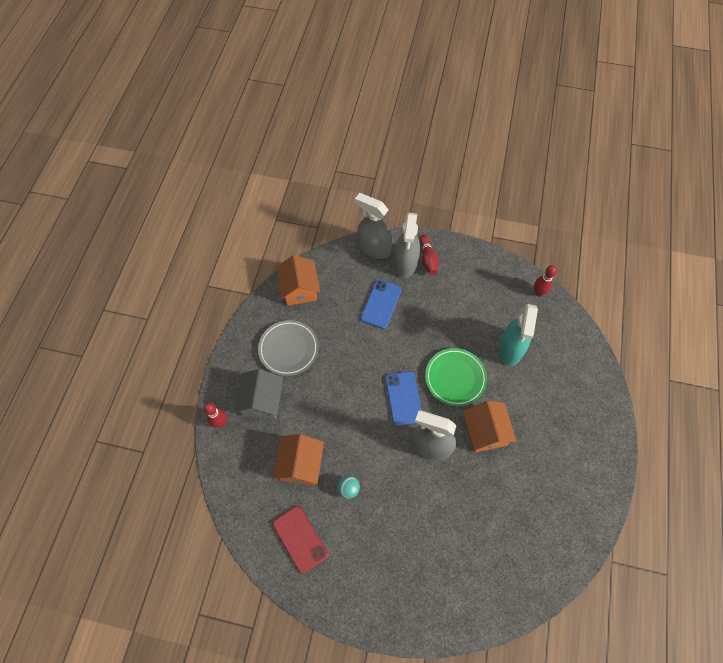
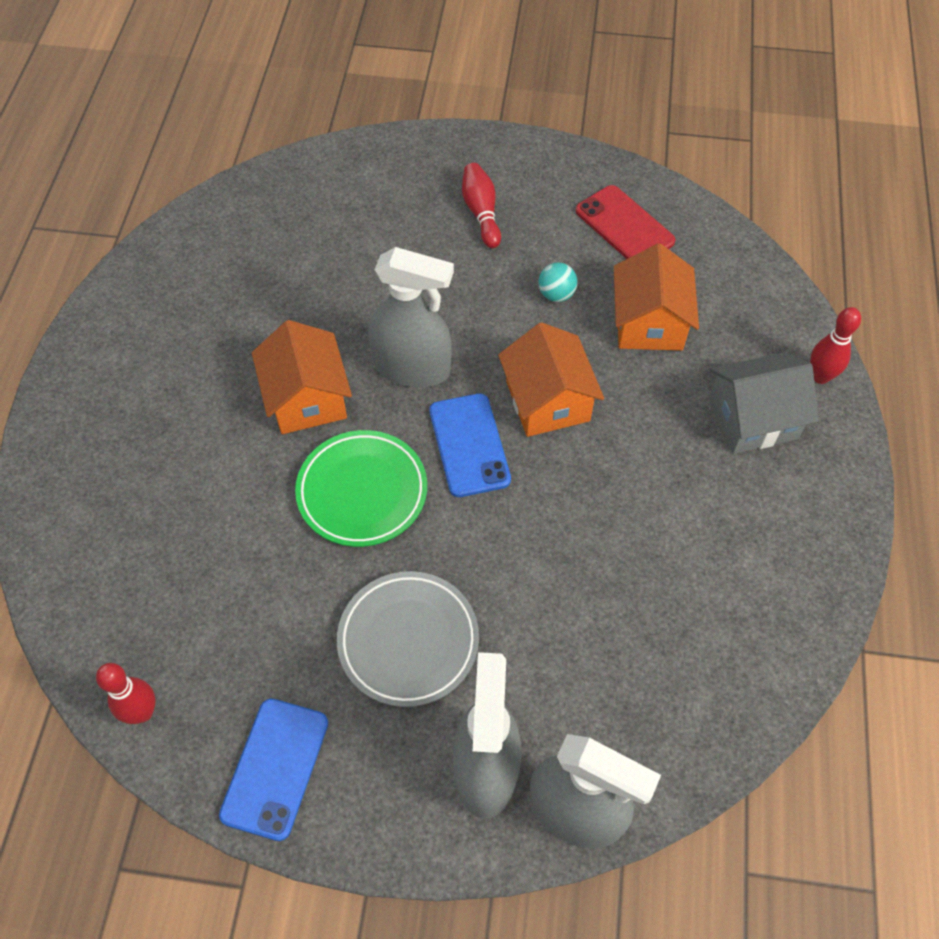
camera: 175 degrees right, 5 degrees down
(262, 401) = (753, 419): grey house -> grey house turned 75 degrees clockwise
(288, 349) = (730, 523): grey plate -> grey plate (408, 641)
(299, 289) = (745, 671): orange house -> orange house (547, 401)
(381, 304) = (538, 648): blue phone -> blue phone (275, 768)
(428, 259) = (426, 789): red bowling pin -> red bowling pin (481, 212)
(510, 349) = (235, 563): turquoise spray bottle -> none

